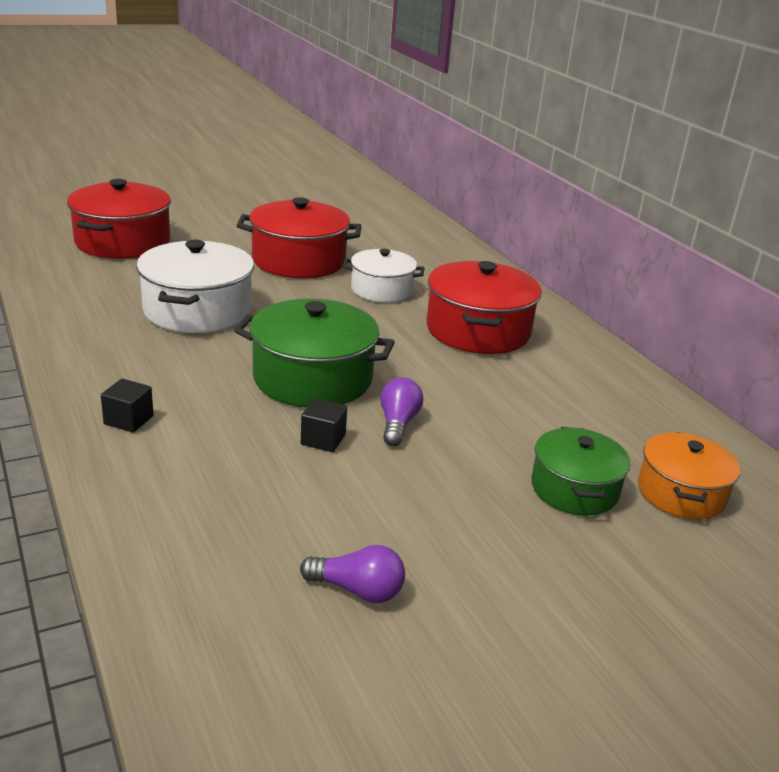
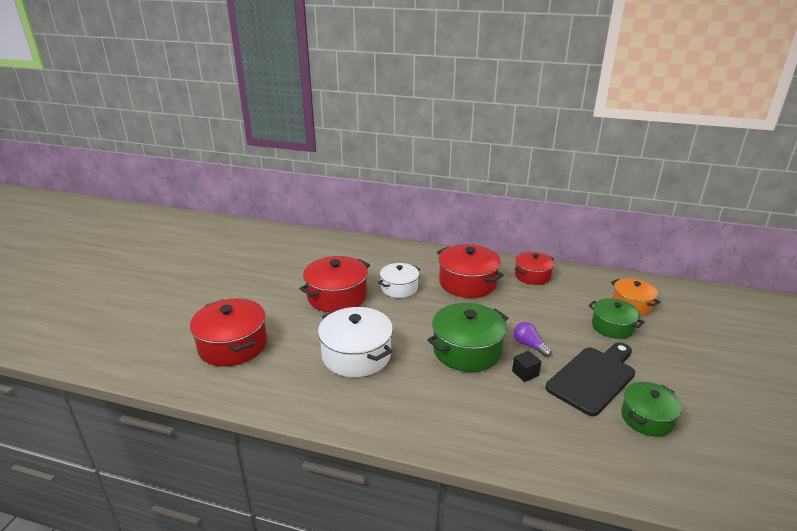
camera: 45 degrees left, 0 degrees up
(128, 420) = (454, 429): black cube -> none
(357, 590) = (647, 418): purple light bulb -> green pot
(397, 505) = (593, 378): none -> black cutting board
(593, 375) = (532, 276): none -> red pot

